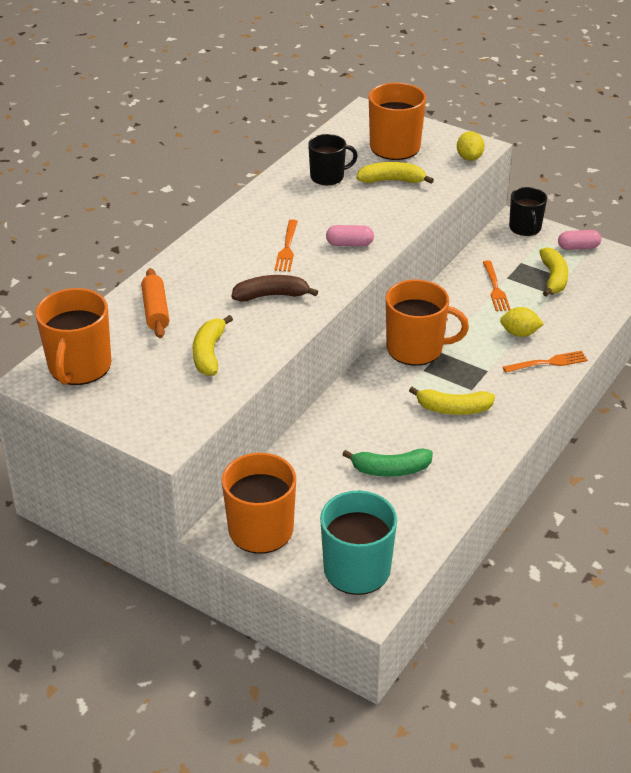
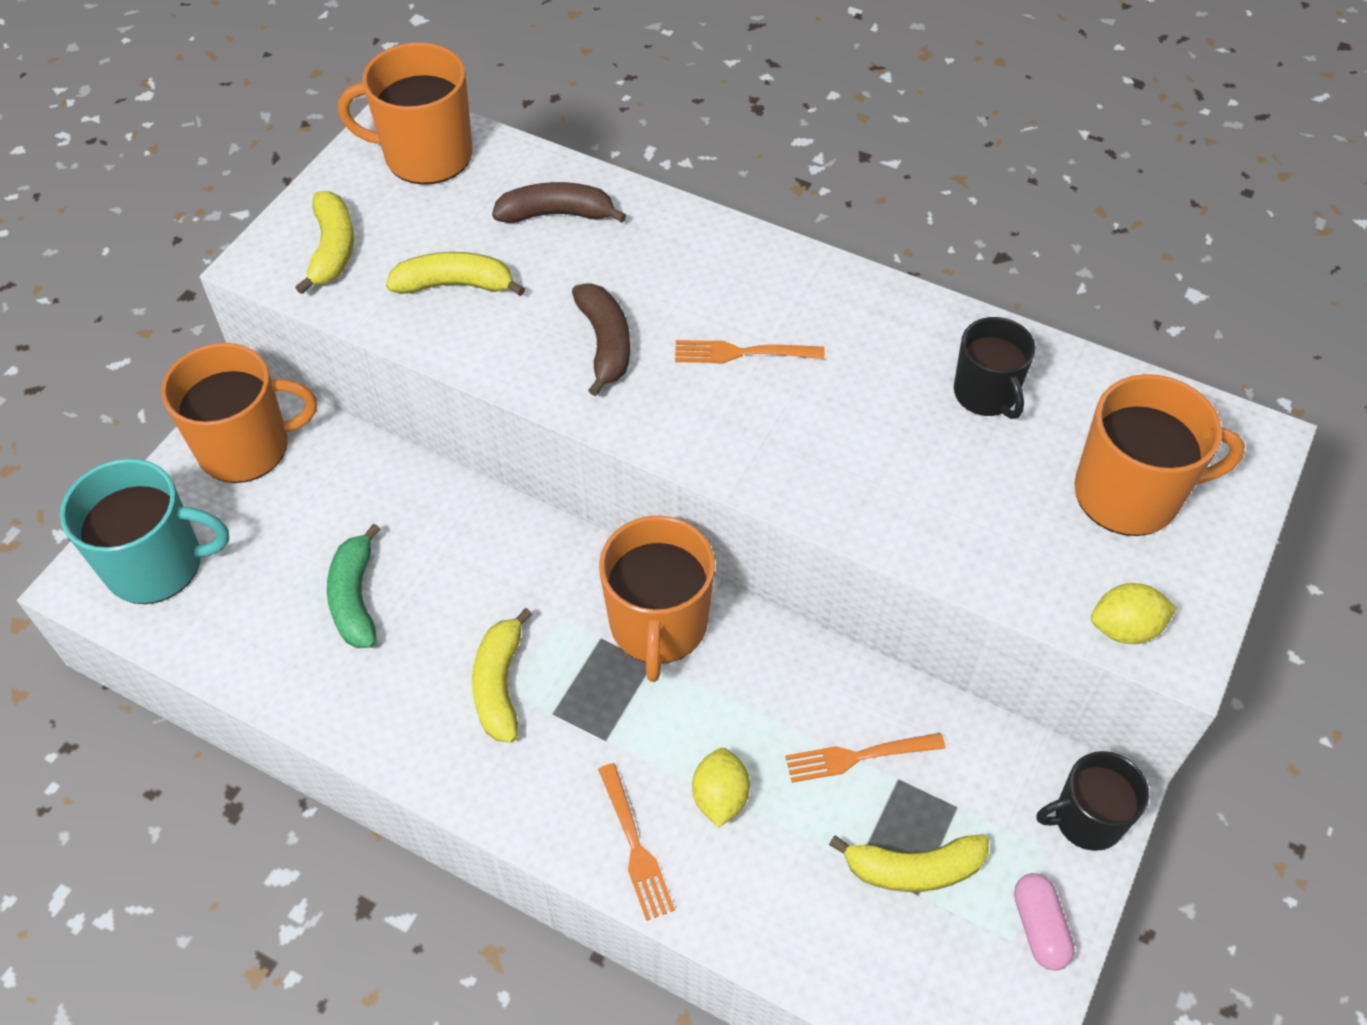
camera: 85 degrees right, 15 degrees up
(155, 311) = (557, 214): orange rolling pin -> brown banana
(349, 244) = (768, 438): pink capsule -> none
(392, 180) = (997, 494): yellow banana -> yellow banana (332, 249)

